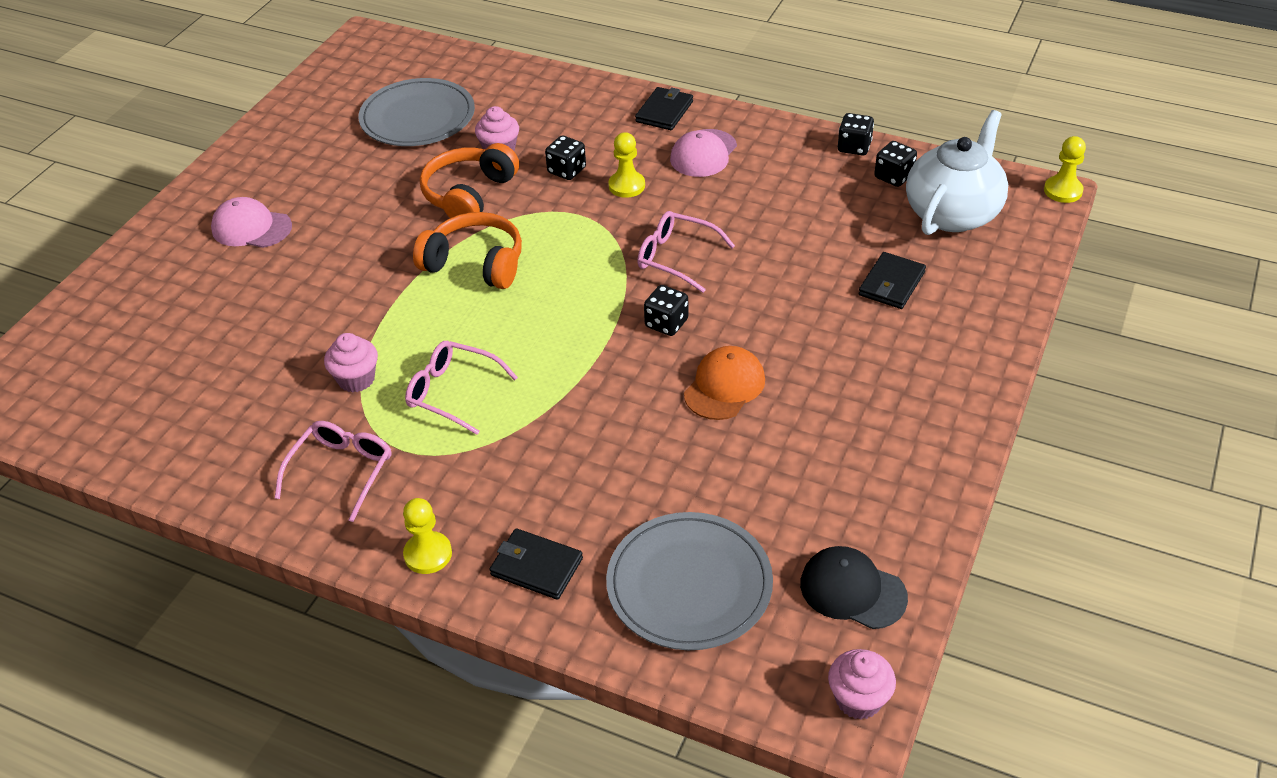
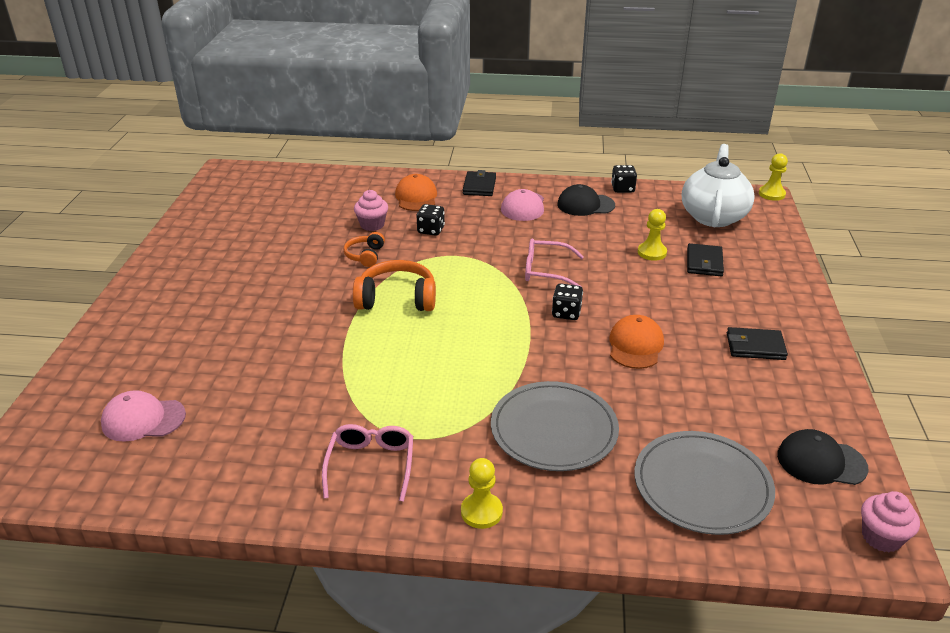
camera: 20 degrees left, 10 degrees down
(251, 228) = (196, 304): pink cap -> pink cap (143, 419)
(356, 379) = (345, 395): pink cupcake -> none
(417, 117) = (296, 213): grey plate -> grey plate (554, 429)
(452, 392) = (431, 389): pink glasses -> none
(469, 194) = (365, 256): orange headphones -> orange headphones, size x0.57
(536, 566) = (576, 500): black wallet -> black wallet (755, 346)
(575, 116) = (416, 197): none -> orange cap
(626, 186) = (481, 233): yellow pawn -> yellow pawn (652, 252)
(787, 165) = (585, 205): none -> black cap
(893, 176) = (660, 201): black dice -> none

